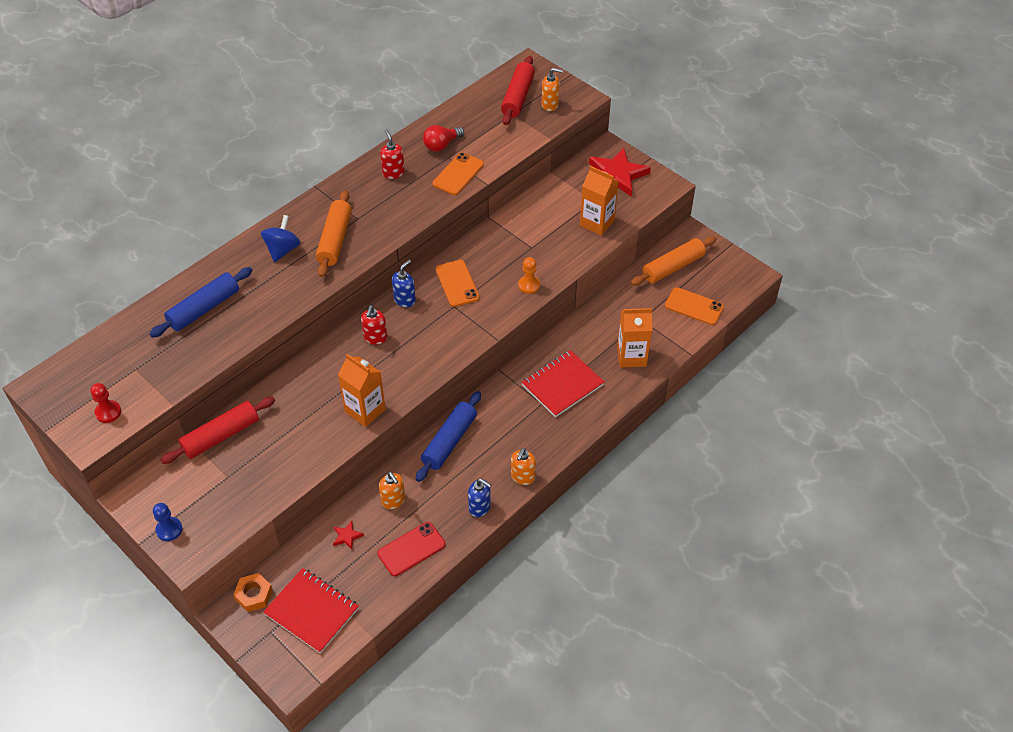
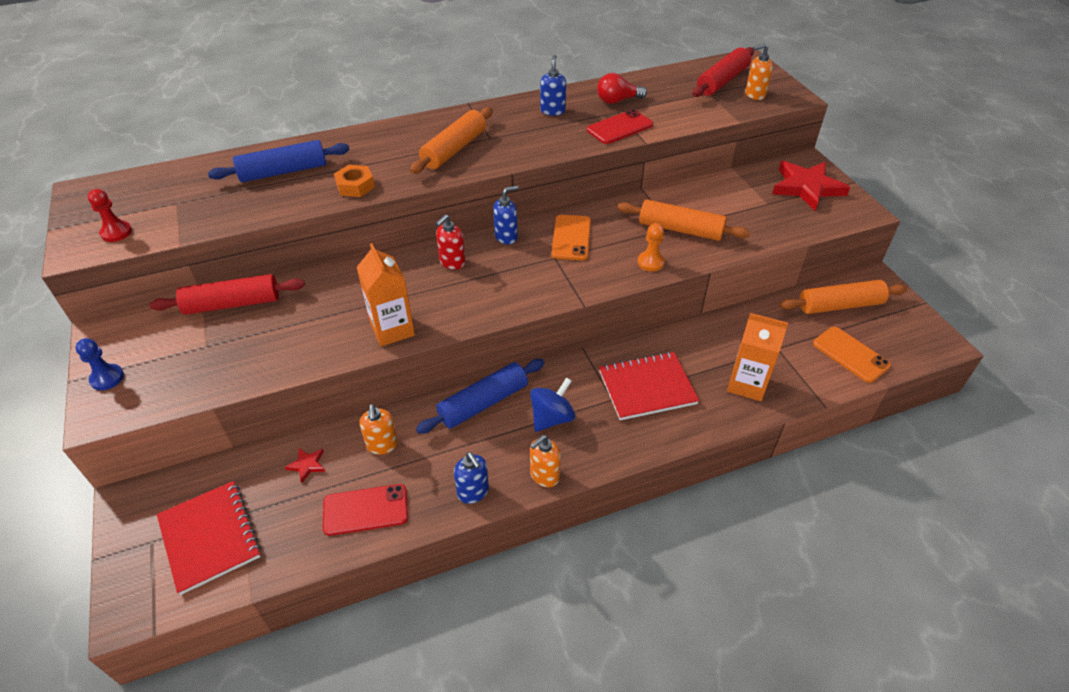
camera: 25 degrees right, 5 degrees down
(254, 595) = (167, 491): orange nut -> orange nut (355, 186)
(282, 250) = (397, 144): blue spinning top -> blue spinning top (552, 418)
(393, 173) = (552, 111): red soap dispenser -> blue soap dispenser
(458, 174) = (620, 127): orange phone -> red phone
(538, 247) = (680, 229): none -> orange rolling pin
(550, 105) = (754, 95): orange soap dispenser -> orange soap dispenser turned 135 degrees clockwise
(597, 223) = (761, 225): orange carton -> none

